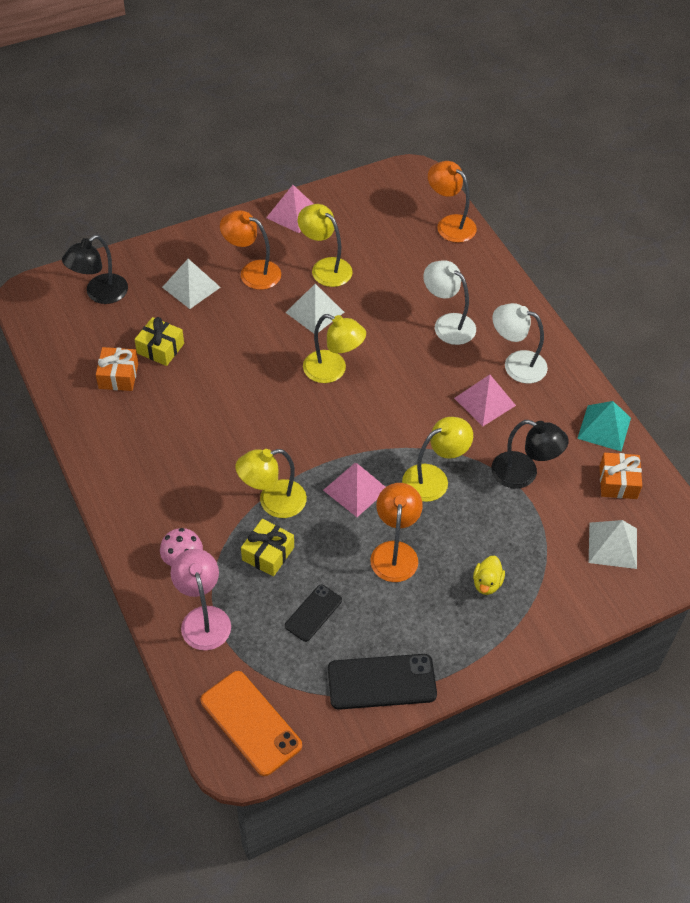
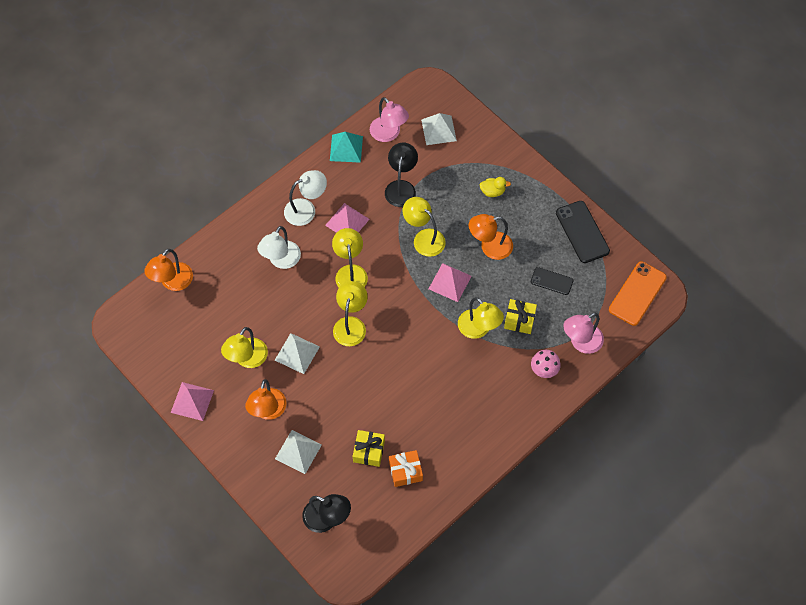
camera: 105 degrees left, 10 degrees up
(408, 387) = (350, 272): none -> yellow lamp
(516, 364) = (306, 209): white lamp -> white lamp turned 120 degrees counterclockwise
(618, 482) = (388, 134): orange gift -> pink lamp

